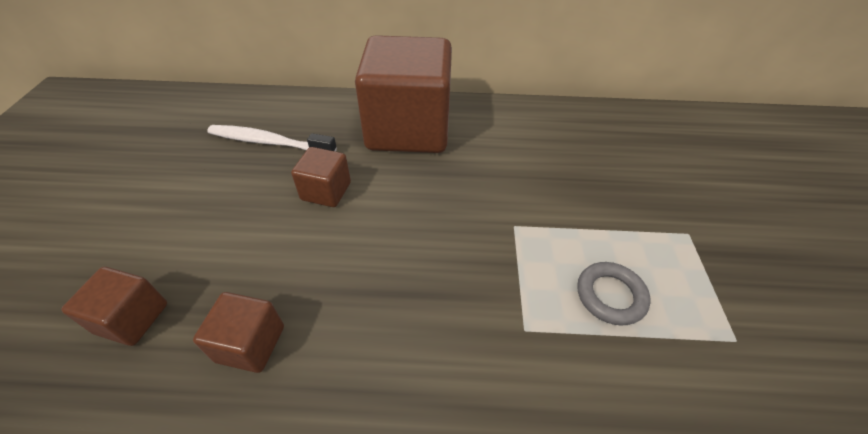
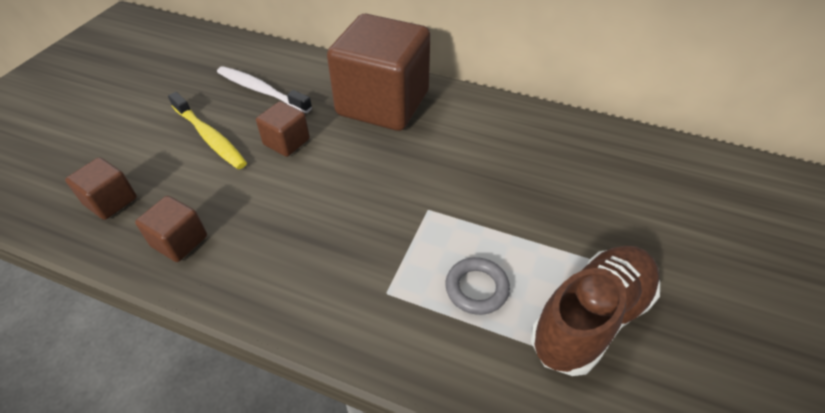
camera: 20 degrees right, 0 degrees up
(232, 206) = (210, 137): none -> yellow toothbrush
(729, 293) = (591, 319): none -> brown shoe

